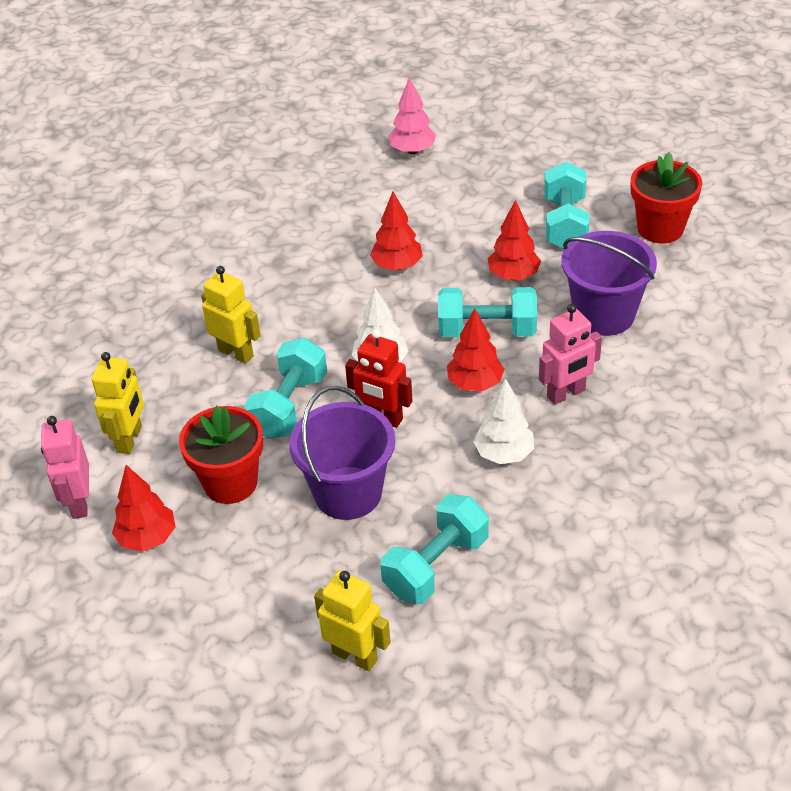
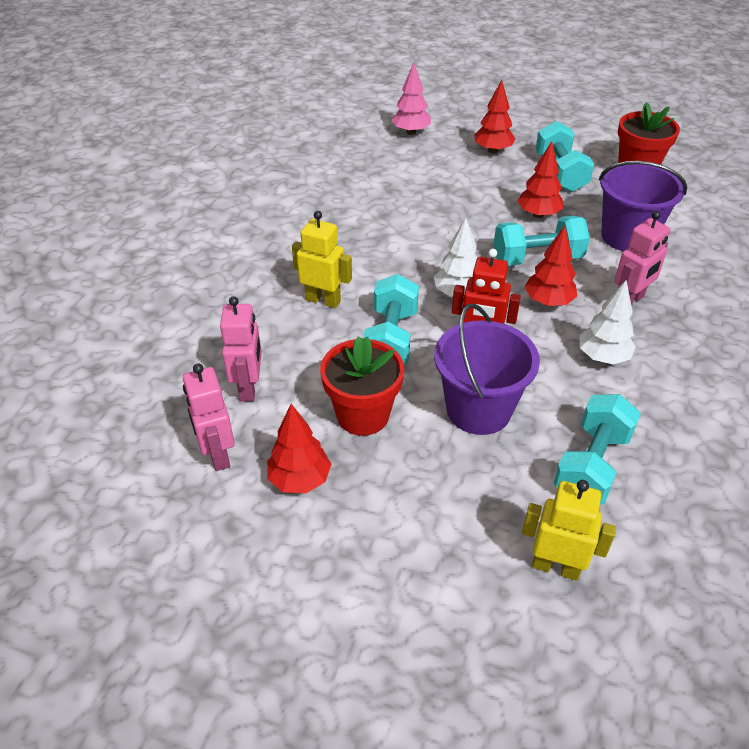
camera: 15 degrees left, 0 degrees up
(130, 439) = (249, 387): yellow robot -> pink robot
(397, 266) = (437, 216): red tree -> red tree (493, 150)

